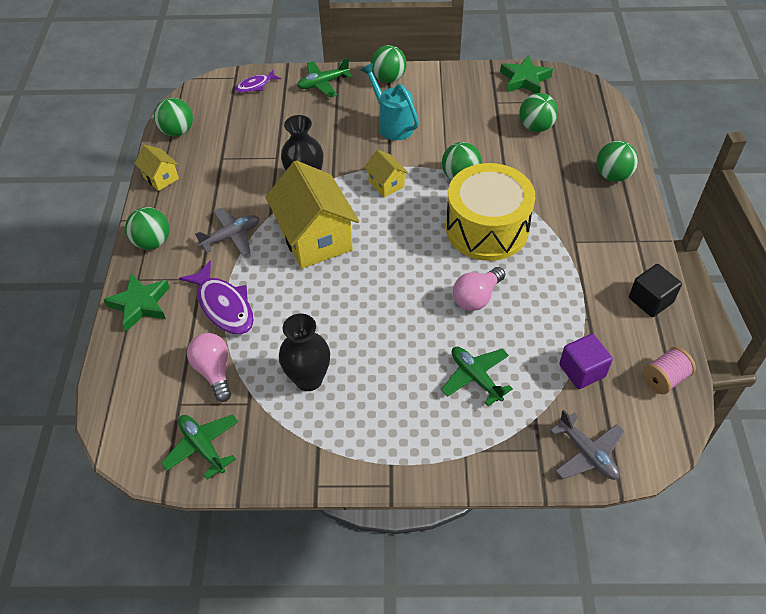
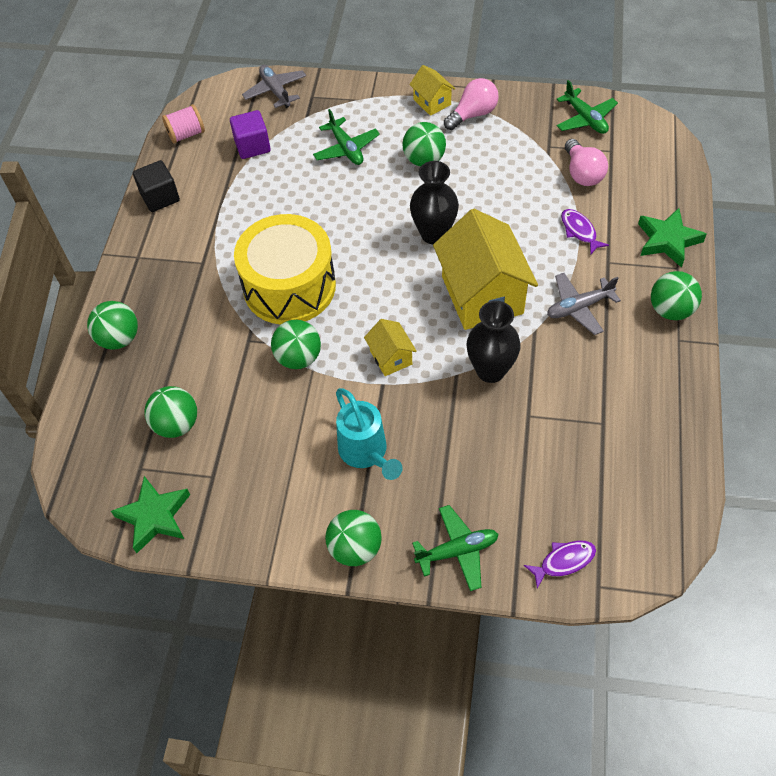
camera: 170 degrees left, 5 degrees up
(161, 178) = (680, 400): yellow house -> yellow house (432, 102)
(177, 131) = (672, 479): green ball -> green ball (424, 160)
(224, 306) = (579, 231): purple fish -> purple fish, size x0.58
(308, 379) = (495, 160): black vase -> black vase (434, 234)
(476, 297) = (324, 215): pink light bulb -> pink light bulb (473, 114)

